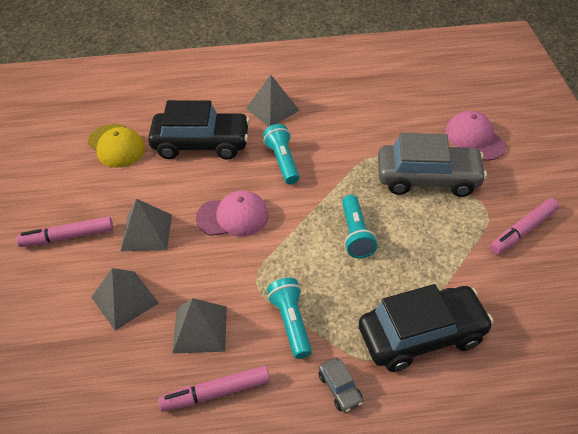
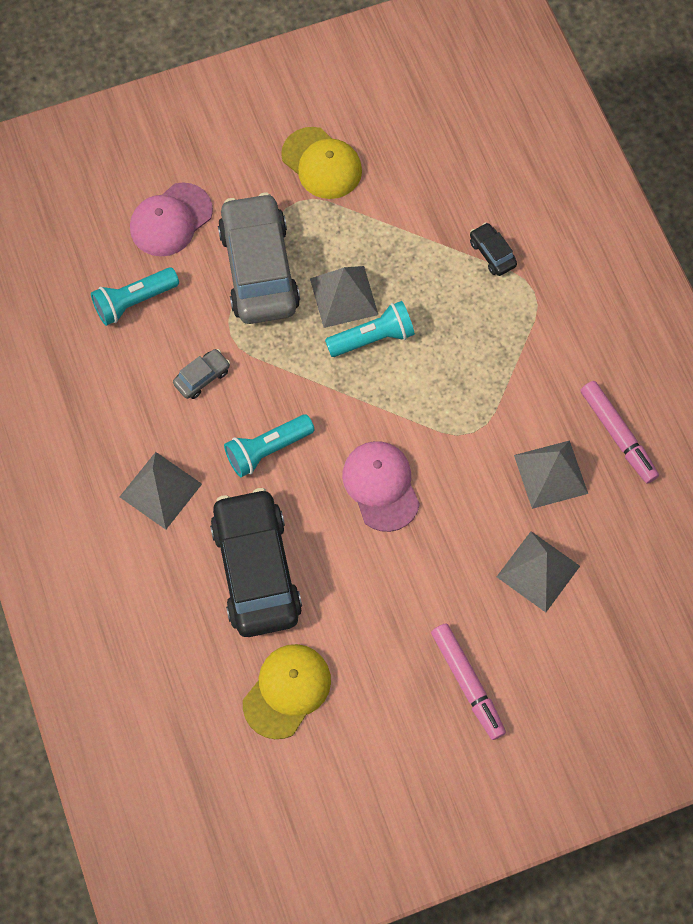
camera: 105 degrees left, 20 degrees up
(146, 232) = (433, 584): grey pyramid -> grey pyramid (343, 296)
(291, 322) = (514, 382): turquoise flashlight -> turquoise flashlight (134, 301)
(340, 388) = (575, 320): grey car -> grey car (202, 377)
(421, 335) = (492, 253): black car -> black car, size x0.42
(522, 231) = (322, 163): pink marker -> yellow cap

